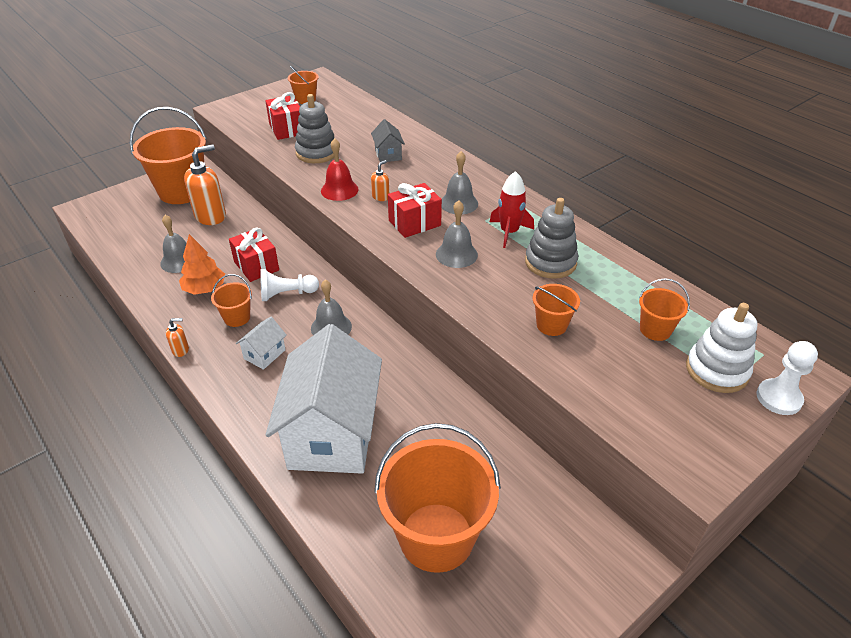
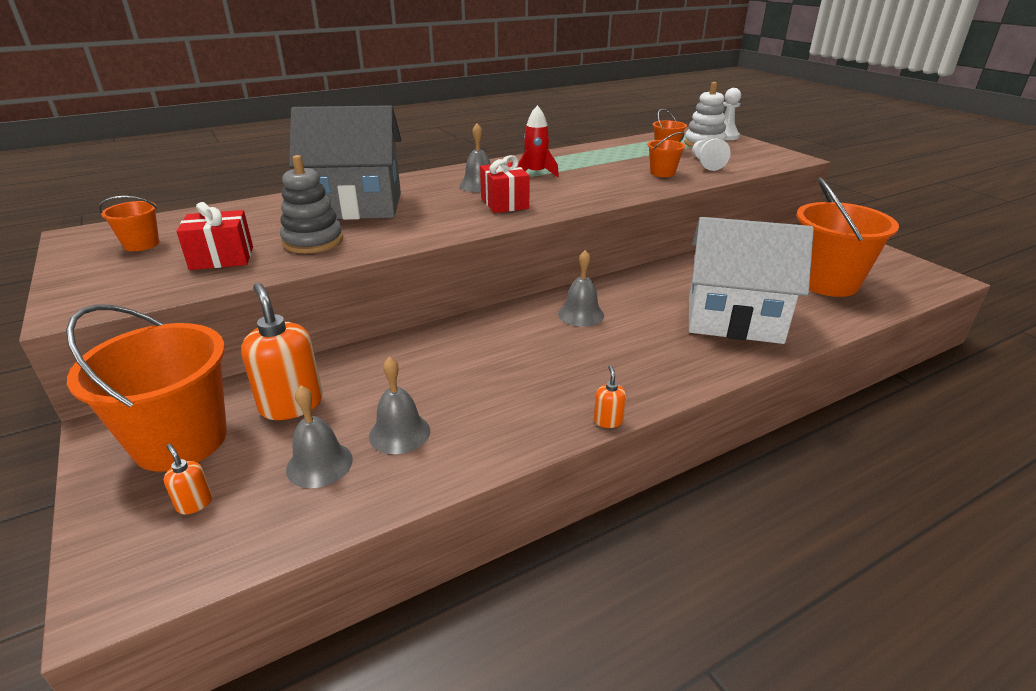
camera: 80 degrees left, 10 degrees down
(205, 289) = (481, 404): orange tree -> none
(237, 317) = (551, 376): orange bucket -> none
(256, 266) = (447, 361): red gift -> none
(264, 354) = (621, 356): white house -> none
(287, 294) = (515, 340): white pawn -> white pawn (706, 164)
(339, 190) = (416, 232): red bell -> none
(381, 197) = (446, 214): orange soap dispenser -> orange soap dispenser (194, 503)
(388, 154) = (356, 206): grey house -> grey house, size x2.48
(456, 254) = (563, 192): grey bell -> grey bell (319, 464)
(550, 262) = (583, 166): grey stacking toy -> none

